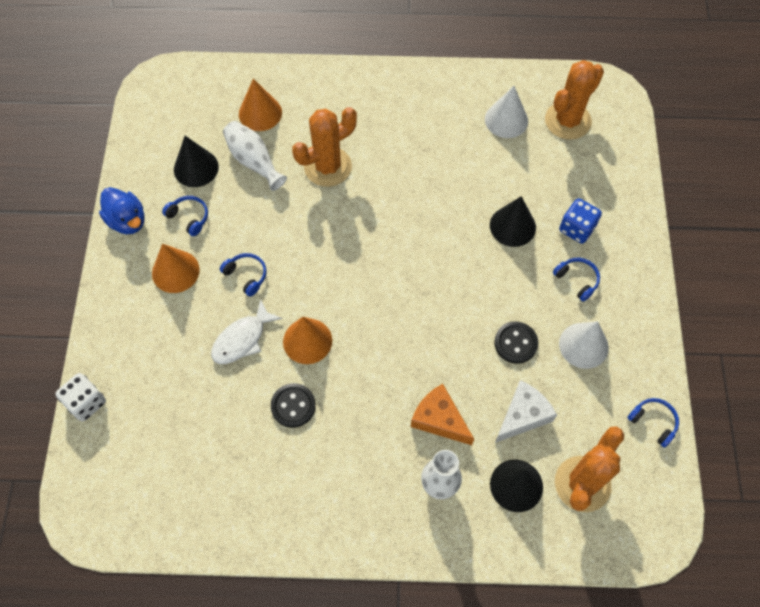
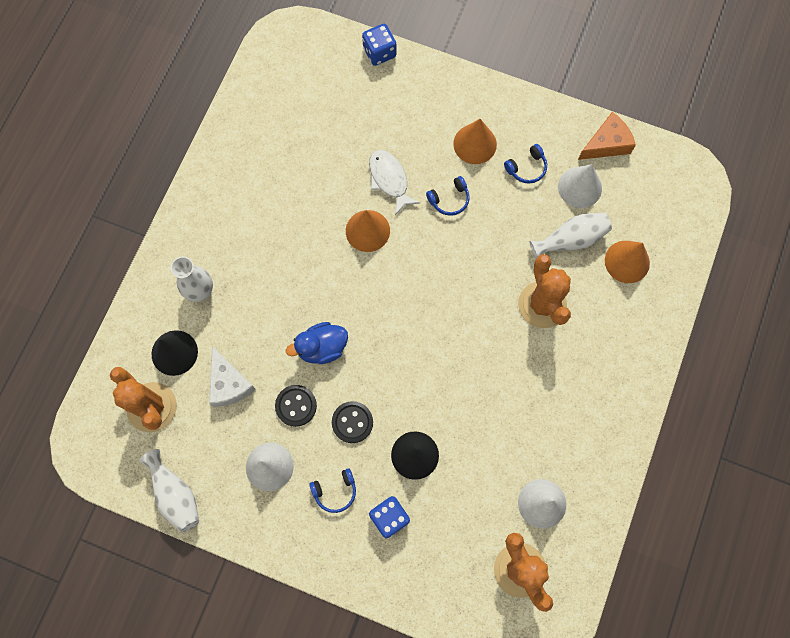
camera: 110 degrees right, 10 degrees up
(86, 402) = (379, 52): white dice -> blue dice
(127, 221) = (541, 117): blue duck -> blue duck (322, 348)
(196, 168) = (580, 187): black cone -> white cone
(293, 406) = (314, 202): black button -> black button (352, 422)
(439, 419) = (255, 313): orange cheese -> orange cheese (606, 144)
(653, 422) = (175, 494): blue headphones -> white vase

